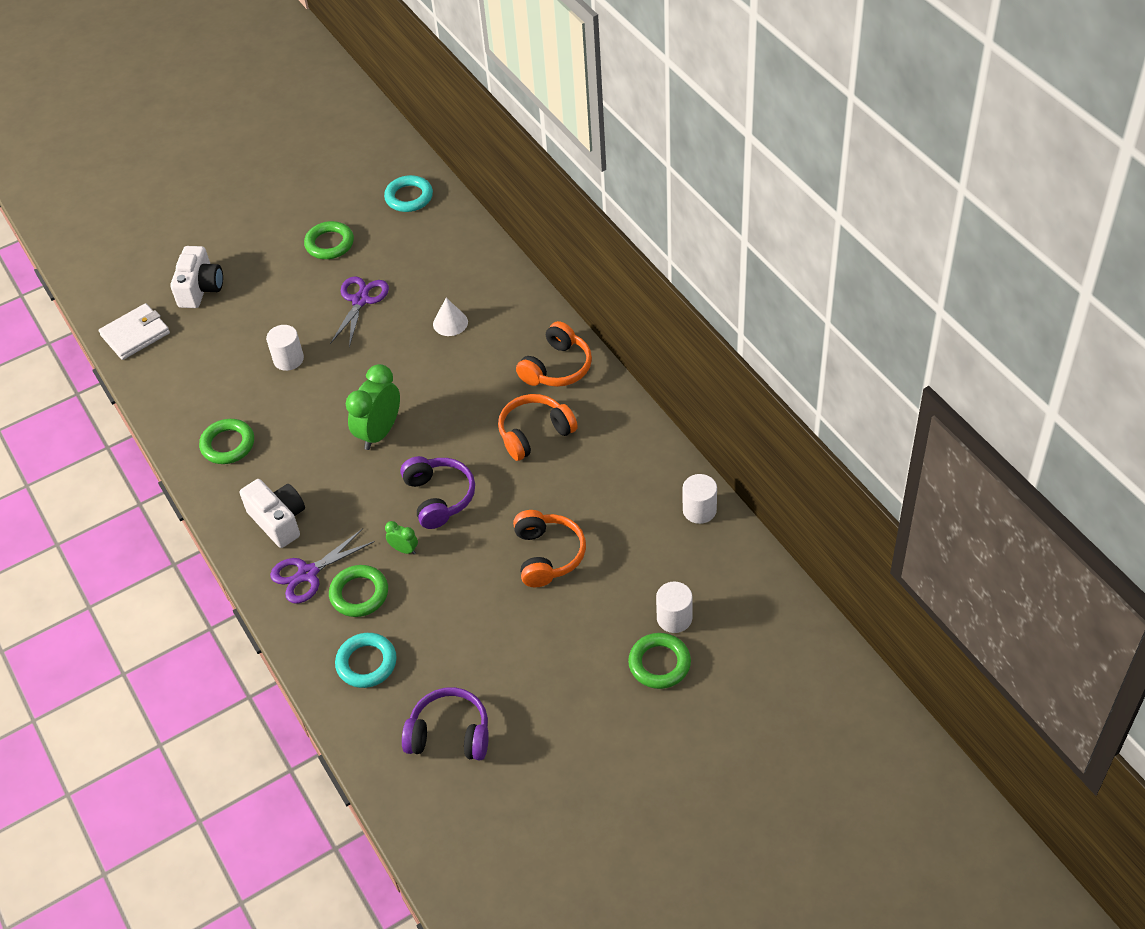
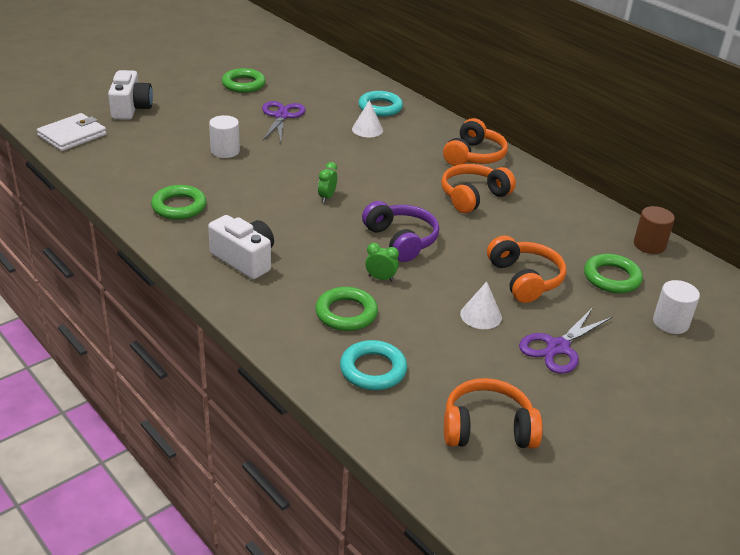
camera: 15 degrees left, 15 degrees down
(308, 574) = (287, 299): purple scissors -> purple scissors (558, 347)
(379, 432) = (327, 197): green clock -> green clock, size x0.48
(409, 197) = (304, 60): turquoise ring -> turquoise ring (380, 107)
(449, 734) = (487, 429): purple headphones -> orange headphones
(487, 601) = (481, 315): none -> white cone
(659, 663) = (676, 359): green ring -> green ring (611, 278)
(699, 510) = (649, 245): white cylinder -> brown cylinder

